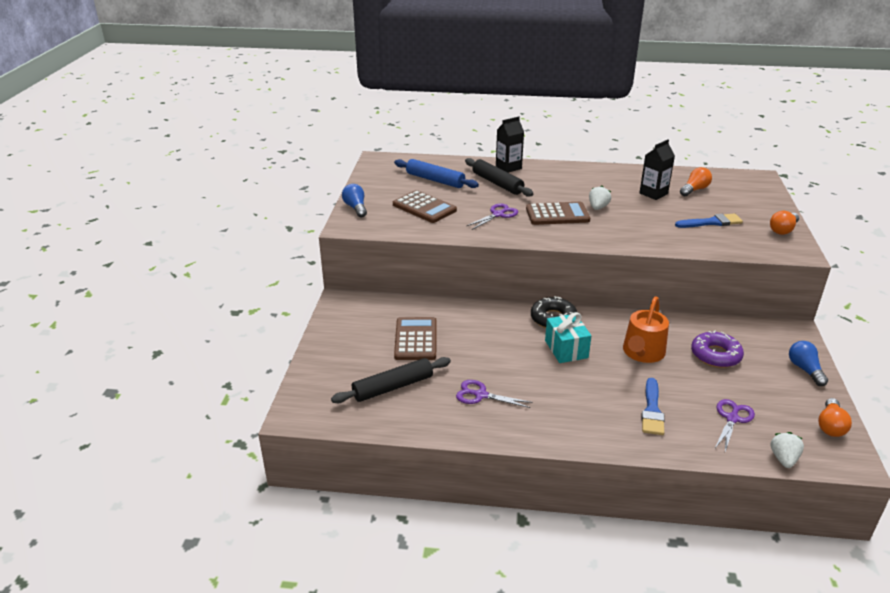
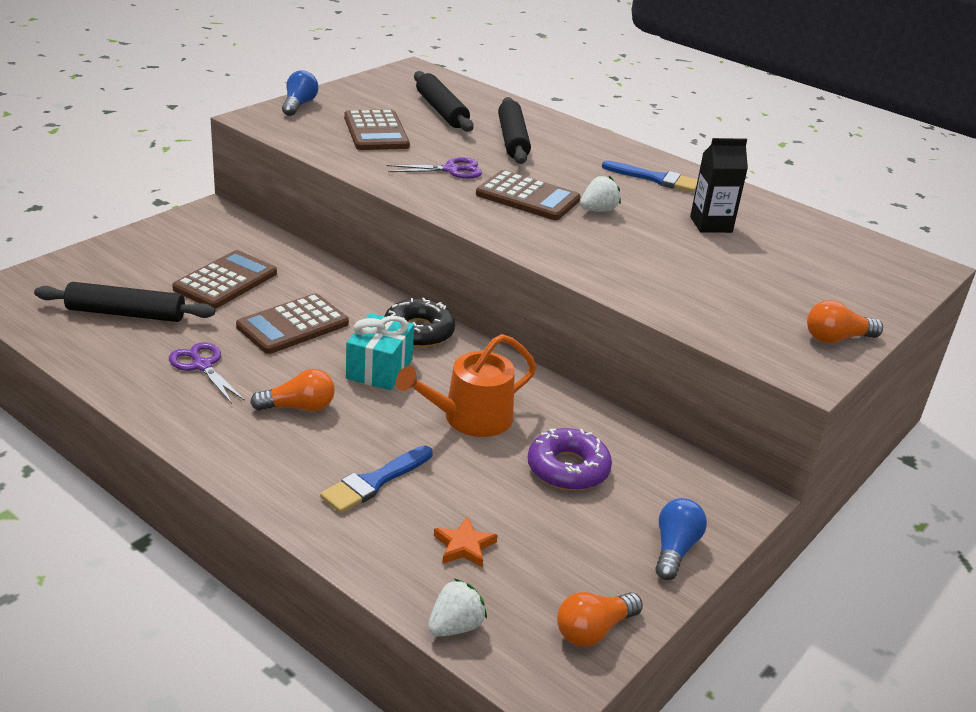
camera: 30 degrees right, 0 degrees up
(435, 180) = (441, 111): blue rolling pin -> black rolling pin
(489, 347) = (293, 325): none -> brown calculator
(508, 167) = (560, 129): black carton -> none
(694, 190) = (785, 243): orange light bulb -> orange light bulb (299, 407)
(711, 222) = (736, 287): blue brush -> blue brush (655, 179)
(732, 418) = (464, 546): purple scissors -> orange star

